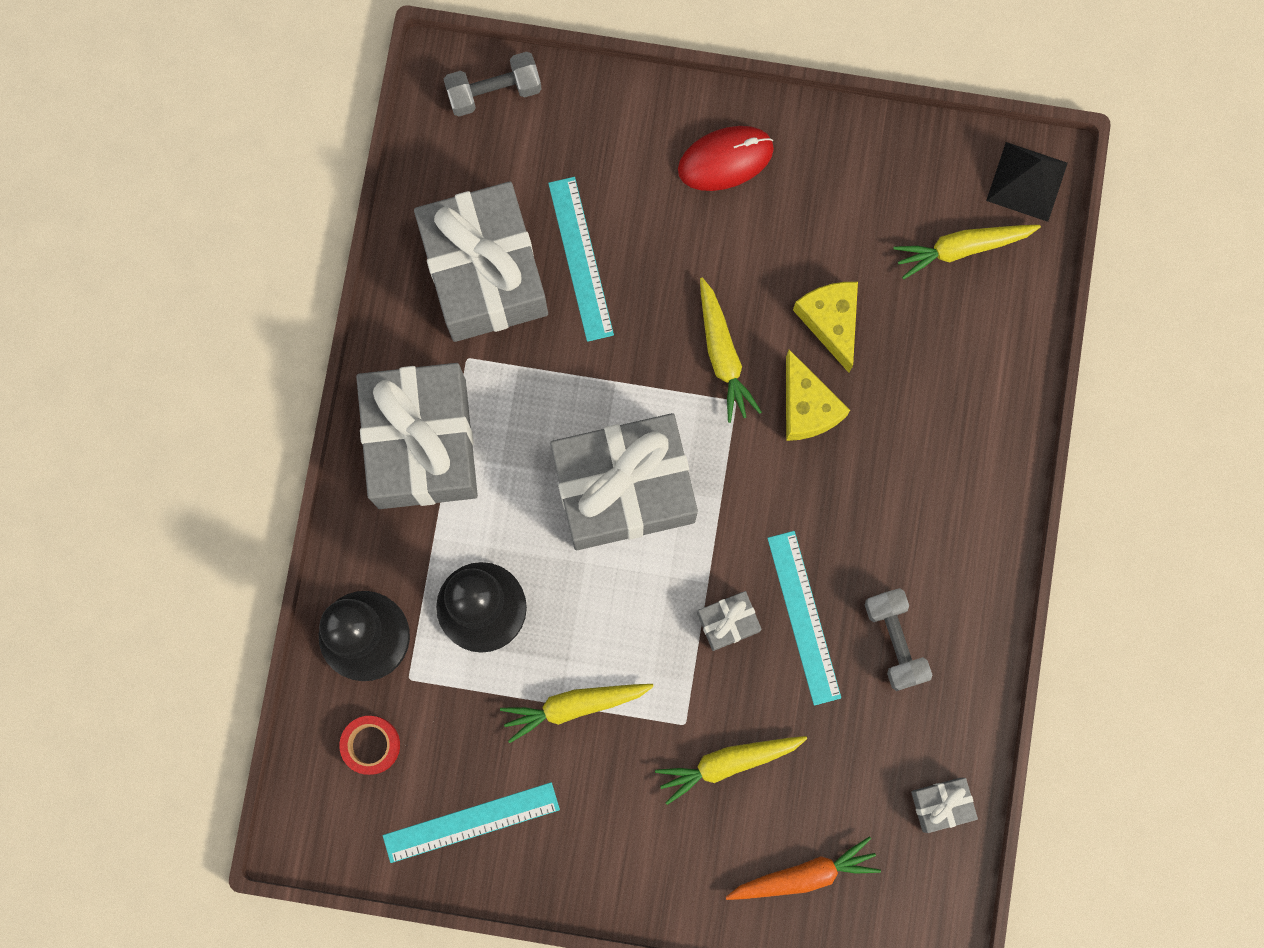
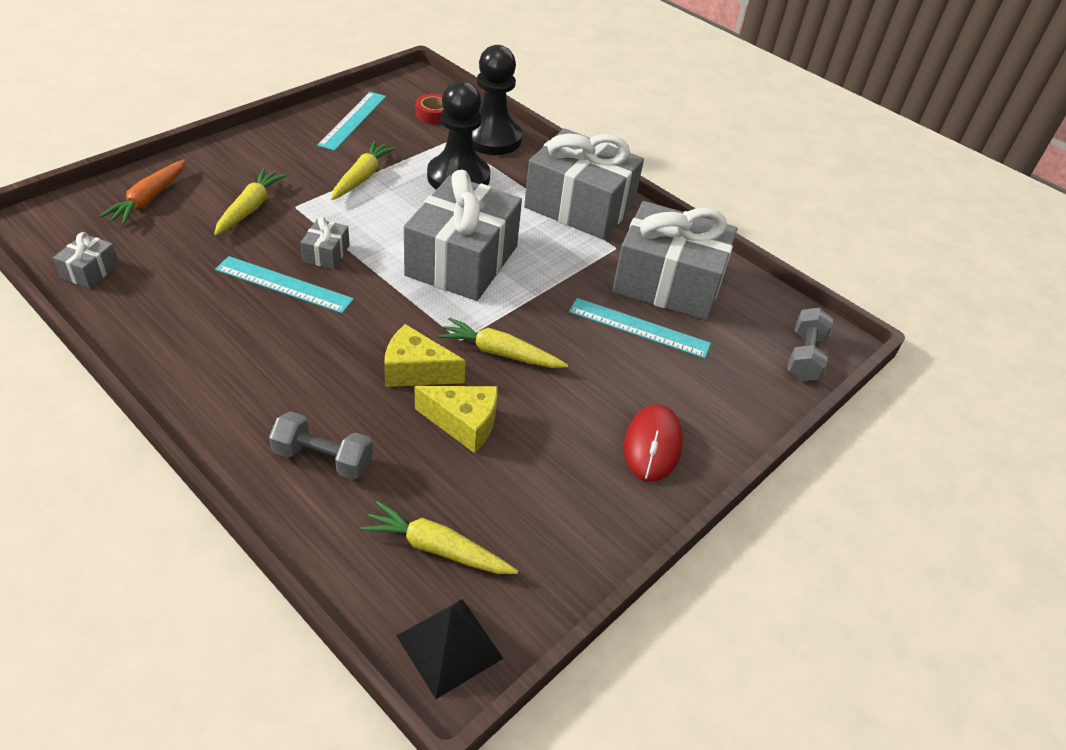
camera: 120 degrees right, 35 degrees down
(895, 641) = (210, 314): grey dumbbell -> grey dumbbell (323, 459)
(962, 248) = (437, 548): yellow carrot -> yellow carrot turned 90 degrees counterclockwise

